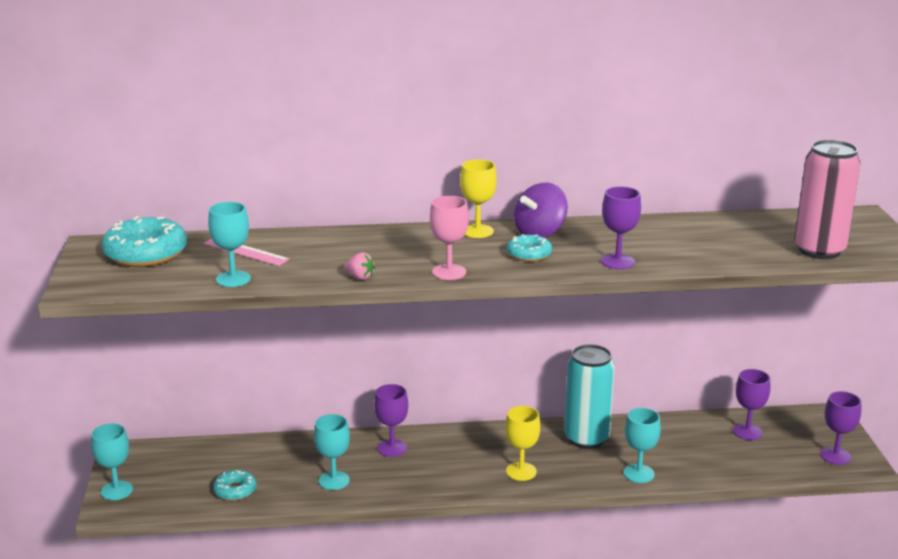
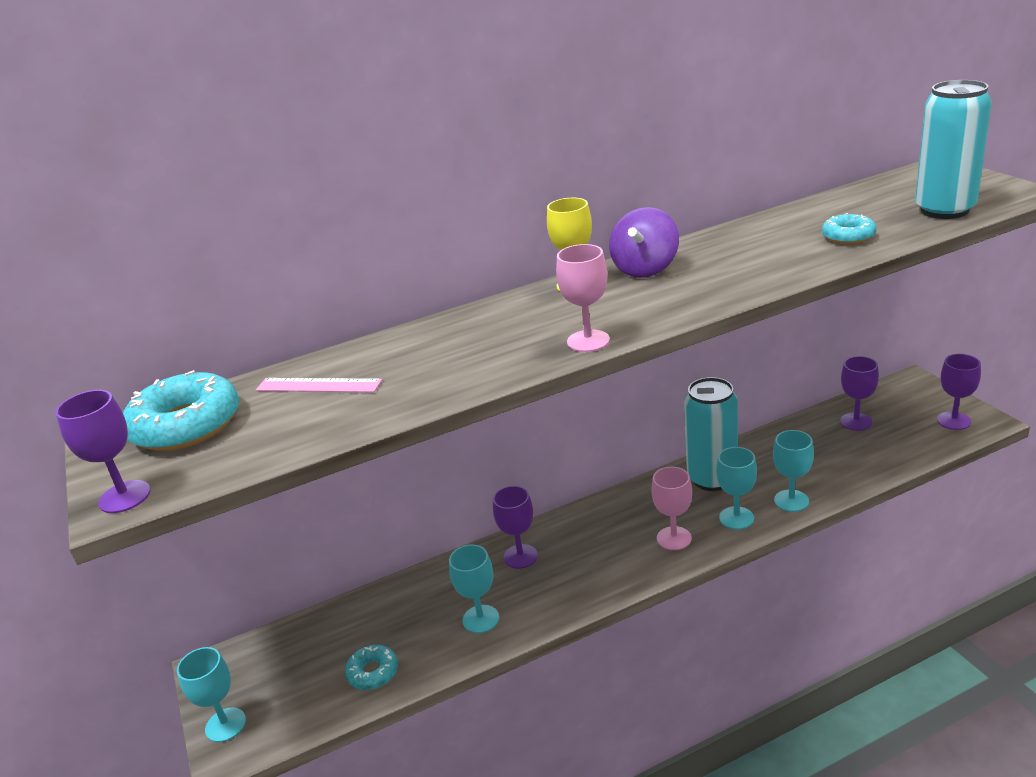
camera: 15 degrees left, 5 degrees up
(233, 279) = (327, 427): turquoise goblet -> turquoise goblet (736, 518)
(360, 277) = (488, 378): pink strawberry -> none
(521, 471) = (674, 538): yellow goblet -> pink goblet
(529, 254) = (657, 295): turquoise donut -> turquoise donut (848, 236)
(617, 262) = (761, 277): purple goblet -> purple goblet (125, 497)
(819, 250) = (944, 210): pink can -> turquoise can

